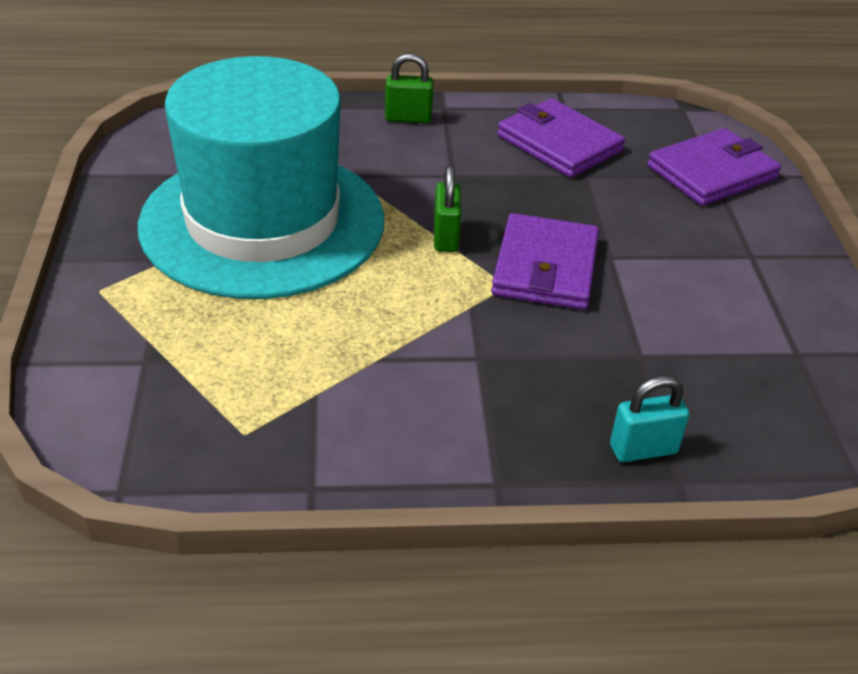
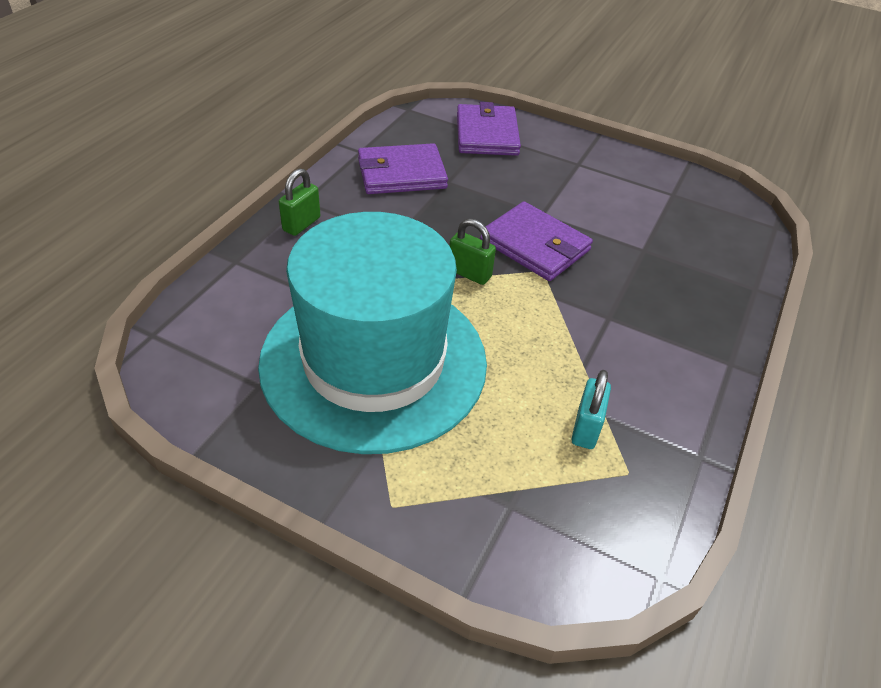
camera: 60 degrees left, 5 degrees up
(643, 449) = (726, 289): turquoise padlock -> turquoise padlock (586, 428)

